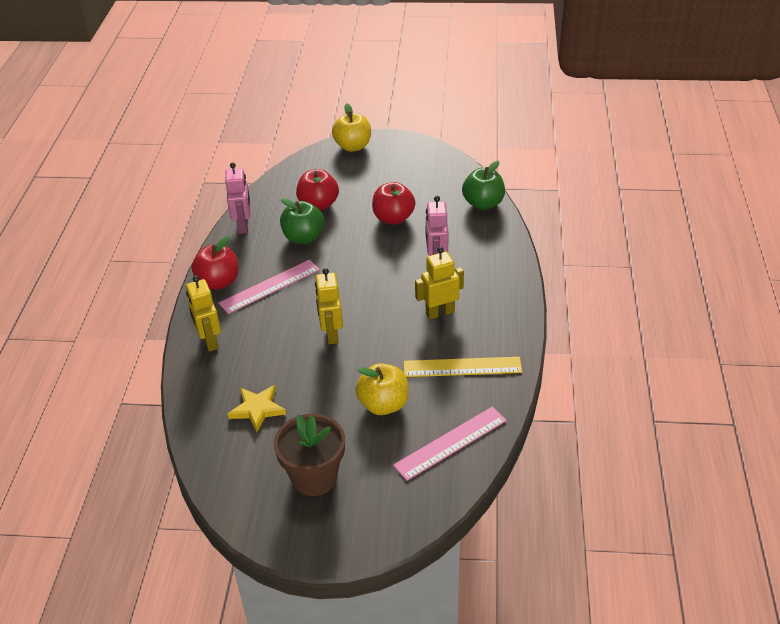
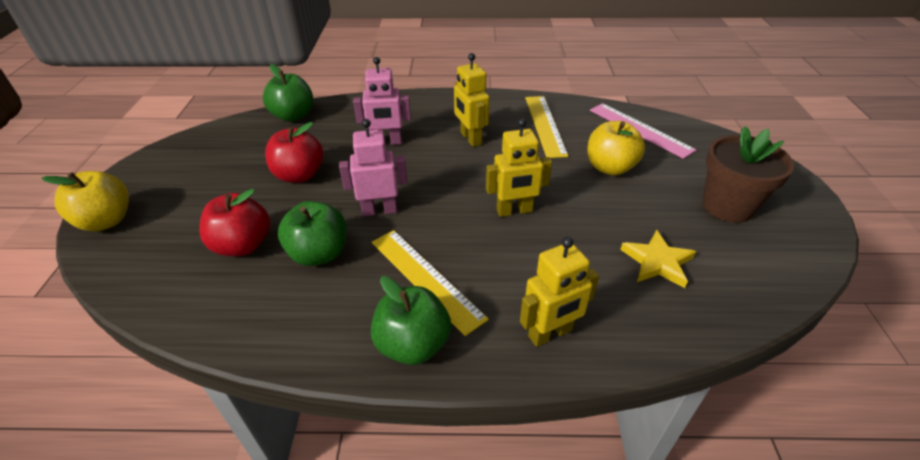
camera: 95 degrees left, 0 degrees up
(218, 282) = (413, 344): red apple -> green apple
(243, 226) = (267, 332): pink robot -> pink robot (379, 210)
(270, 286) = (426, 278): pink ruler -> yellow ruler

